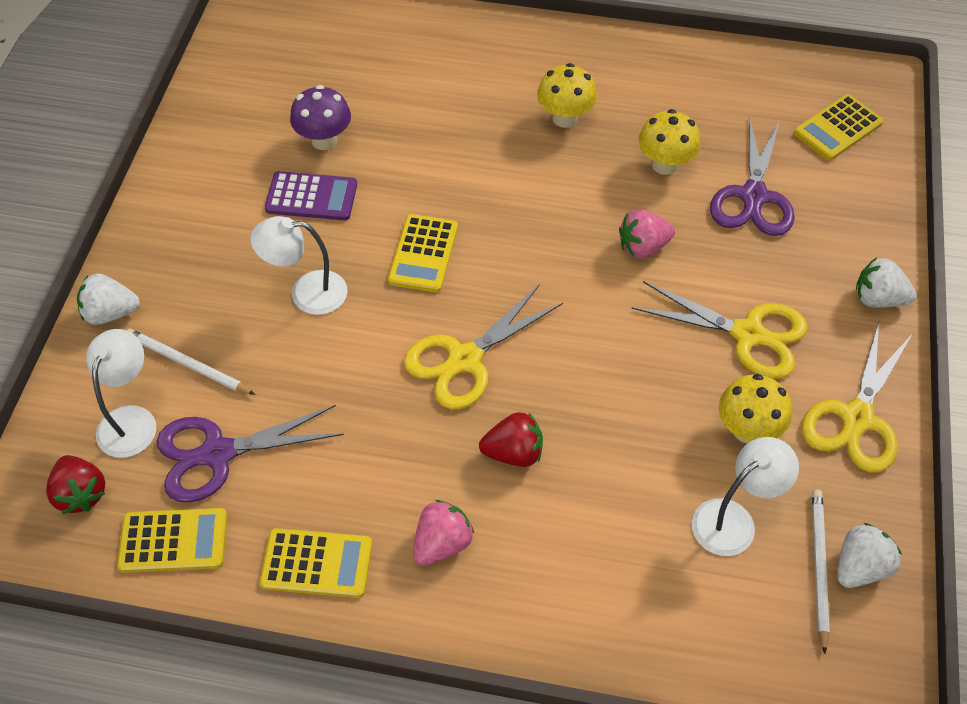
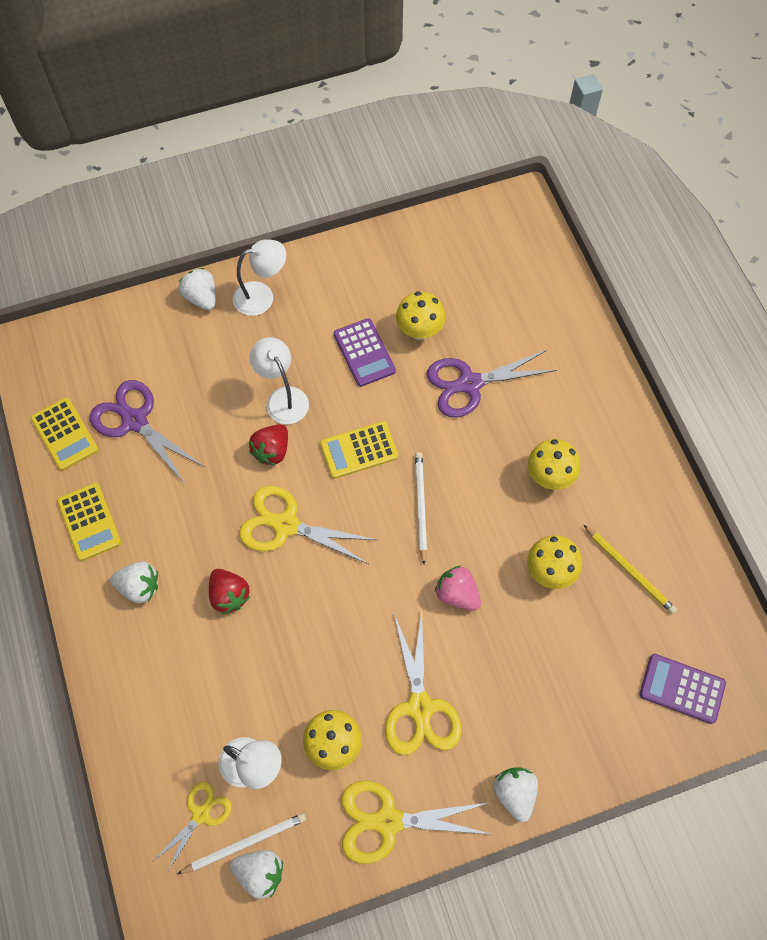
camera: 60 degrees right, 10 degrees up
(81, 493) = (70, 366): red strawberry -> red strawberry (272, 451)
(131, 420) = (132, 359): white lamp -> white lamp (262, 296)
(187, 364) = (189, 364): white pencil -> white pencil (420, 506)
(324, 140) = (419, 330): purple mushroom -> yellow mushroom
(442, 543) = (139, 587): pink strawberry -> white strawberry
(701, 108) = (629, 571): none -> yellow pencil
(753, 196) = (560, 653): purple scissors -> purple scissors (469, 384)
(763, 599) = (201, 814): none -> yellow scissors
(837, 128) = (682, 688): yellow calculator -> purple calculator

